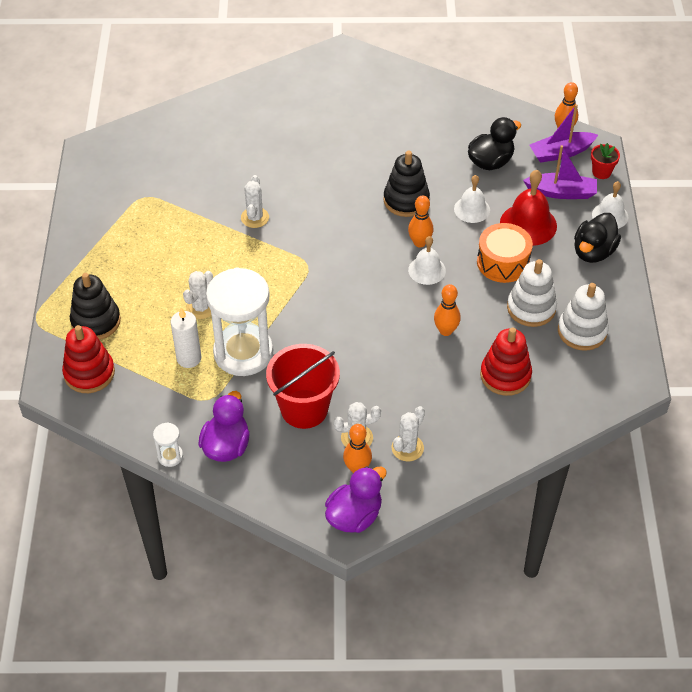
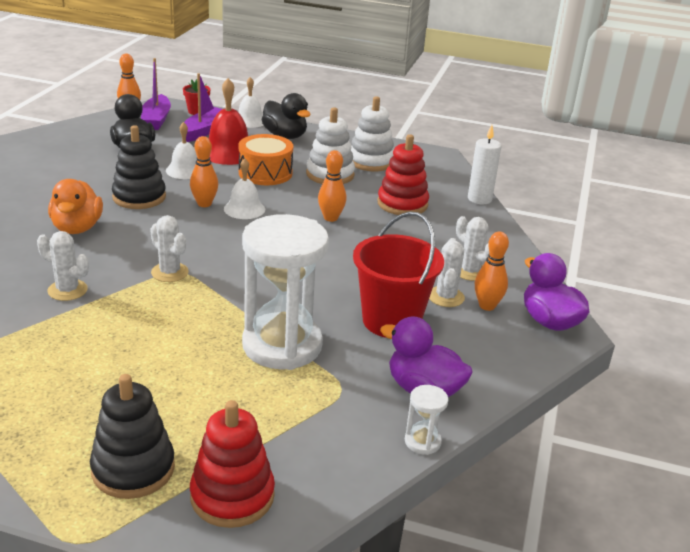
camera: 75 degrees left, 20 degrees down
(189, 358) = (264, 391): white candle -> white candle (479, 199)
(201, 308) = (183, 363): white cactus -> white cactus (169, 272)
(338, 187) = (77, 228): none -> orange duck

